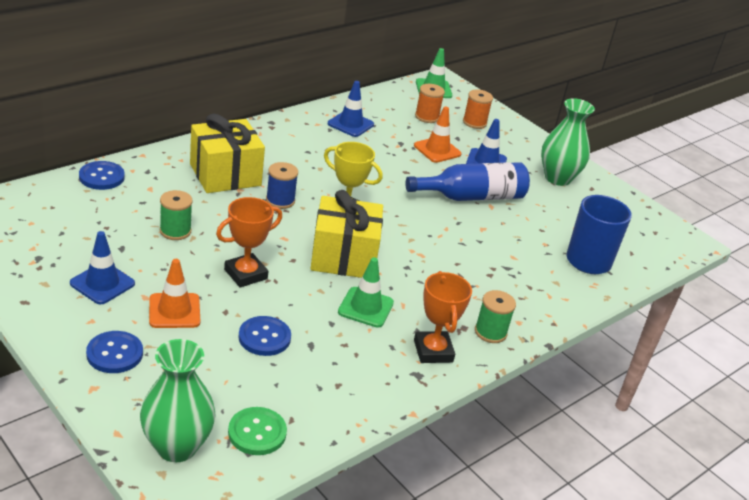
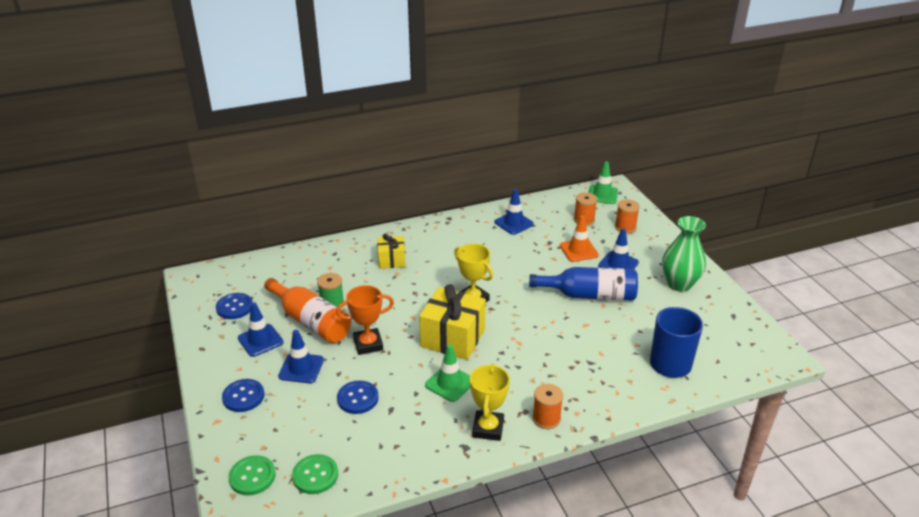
camera: 25 degrees right, 0 degrees up
(102, 177) = (299, 255): blue button -> blue button (234, 307)
(158, 254) = (311, 321): none -> orange bottle
(174, 311) = (301, 368): orange traffic cone -> blue traffic cone
(176, 447) = (252, 476): green vase -> green button
(225, 175) = (391, 260): yellow gift -> yellow gift, size x0.58
(280, 200) = (424, 285): blue spool -> none
(433, 351) = (488, 428): orange trophy -> yellow trophy
(490, 332) = (546, 418): green spool -> orange spool

